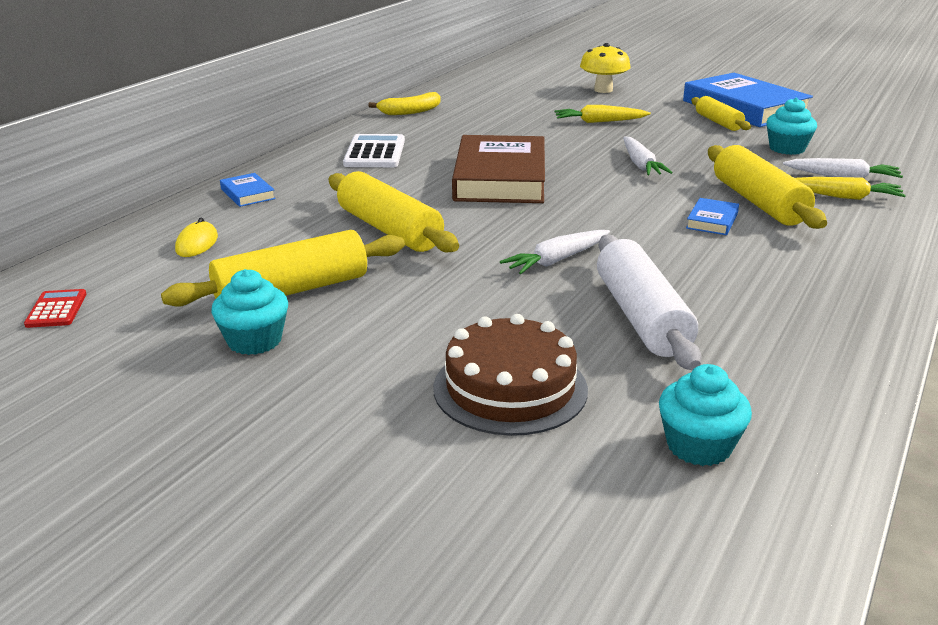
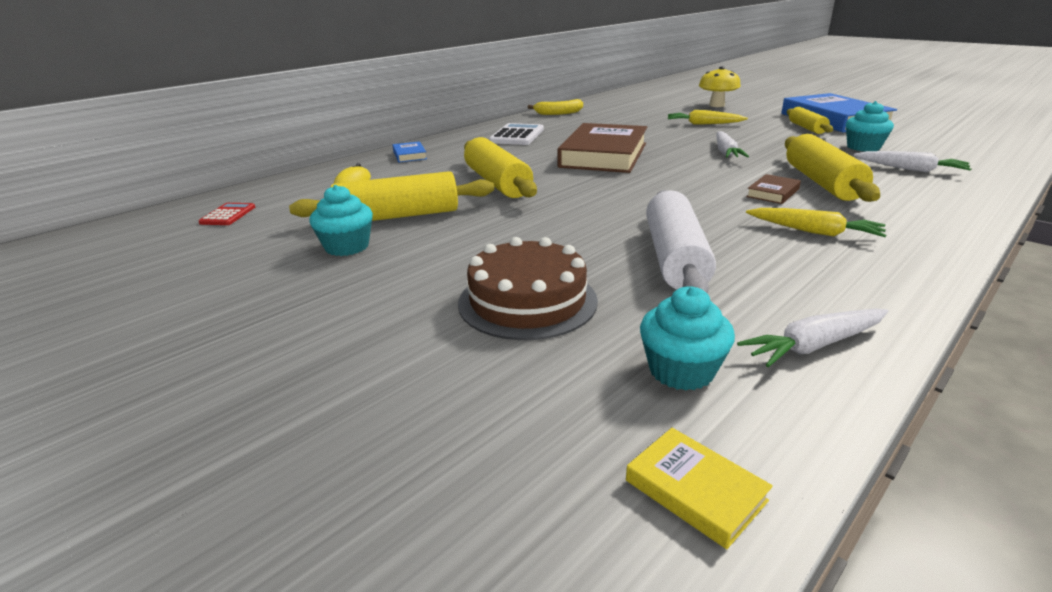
camera: 15 degrees right, 0 degrees up
(557, 260) = (620, 211): white carrot -> white carrot (814, 345)
(712, 221) = (772, 193): blue book -> brown book
(755, 558) = (695, 490): none -> yellow book
(842, 197) = (905, 183): yellow carrot -> yellow carrot (814, 232)

